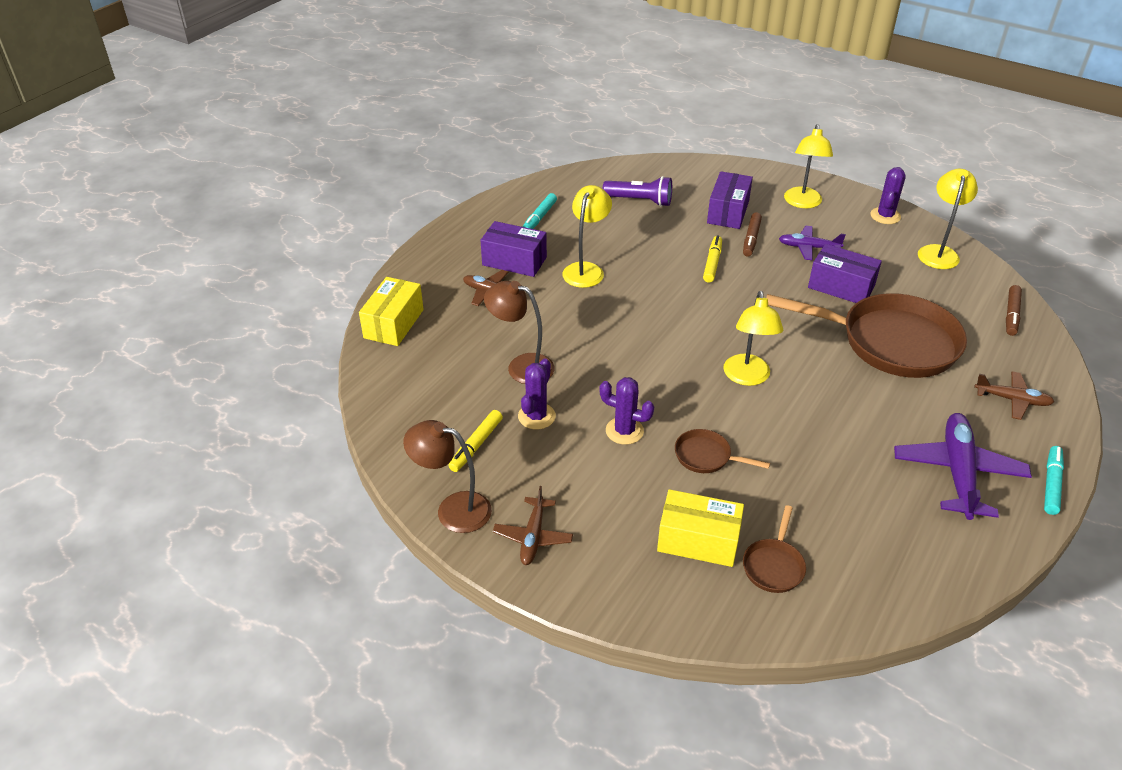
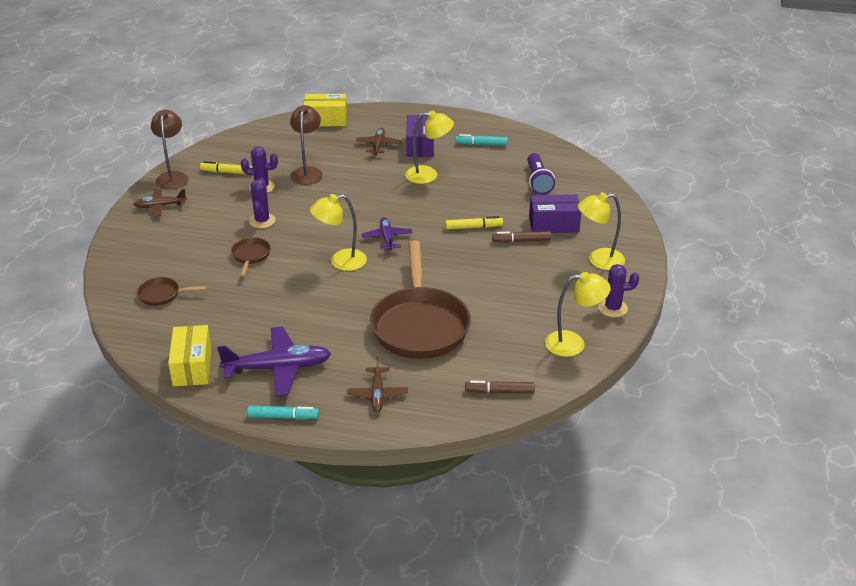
camera: 70 degrees right, 5 degrees down
(698, 541) = (174, 263): yellow box -> yellow box (192, 366)
(808, 247) = (529, 271): purple plane -> purple plane (387, 238)
(841, 287) = (482, 293): purple box -> none

